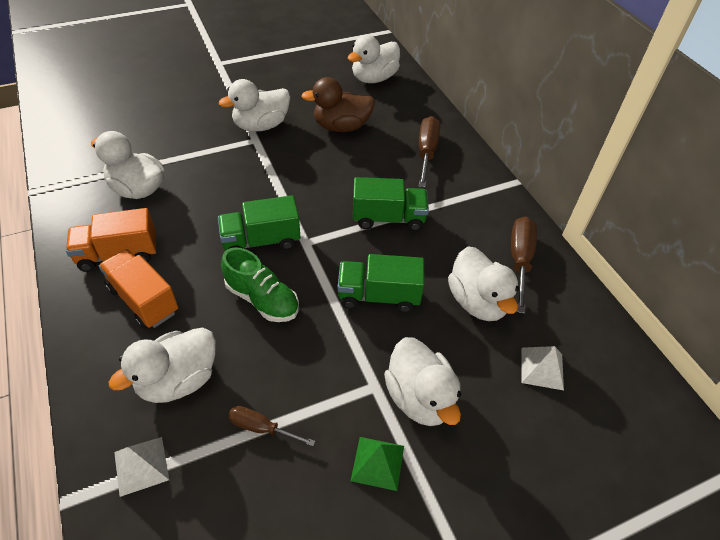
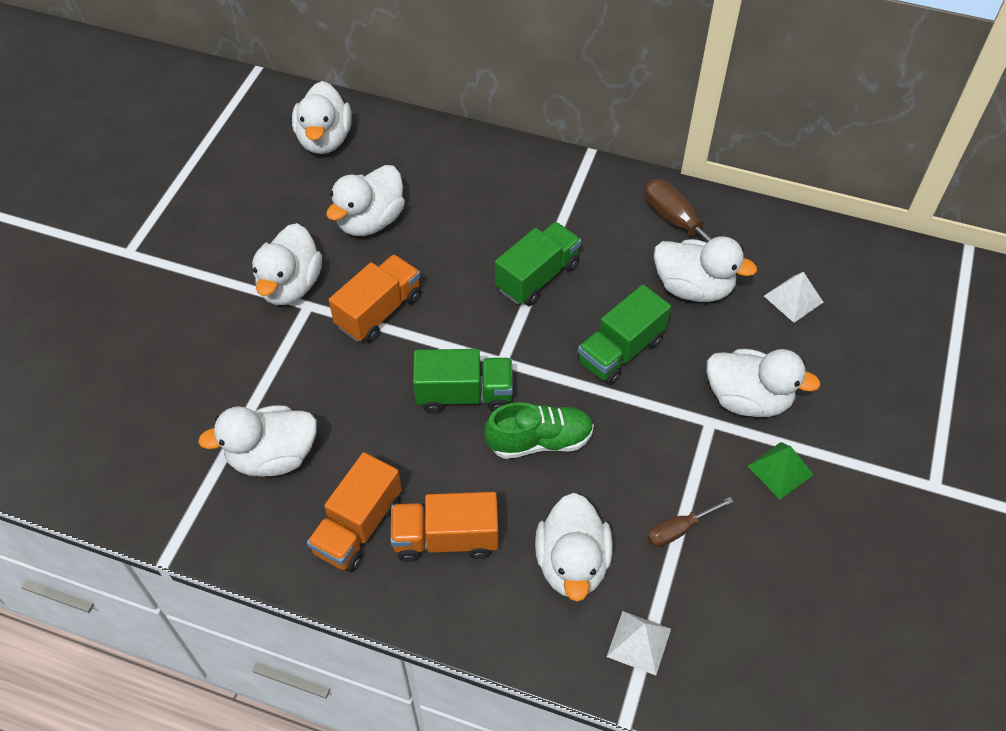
camera: 45 degrees left, 5 degrees up
(261, 241) = (464, 395): green truck -> green truck turned 120 degrees counterclockwise
(282, 168) = (379, 311): none -> orange truck
(341, 127) = (370, 221): brown duck -> white duck
(426, 152) = (483, 183): brown screwdriver -> none

